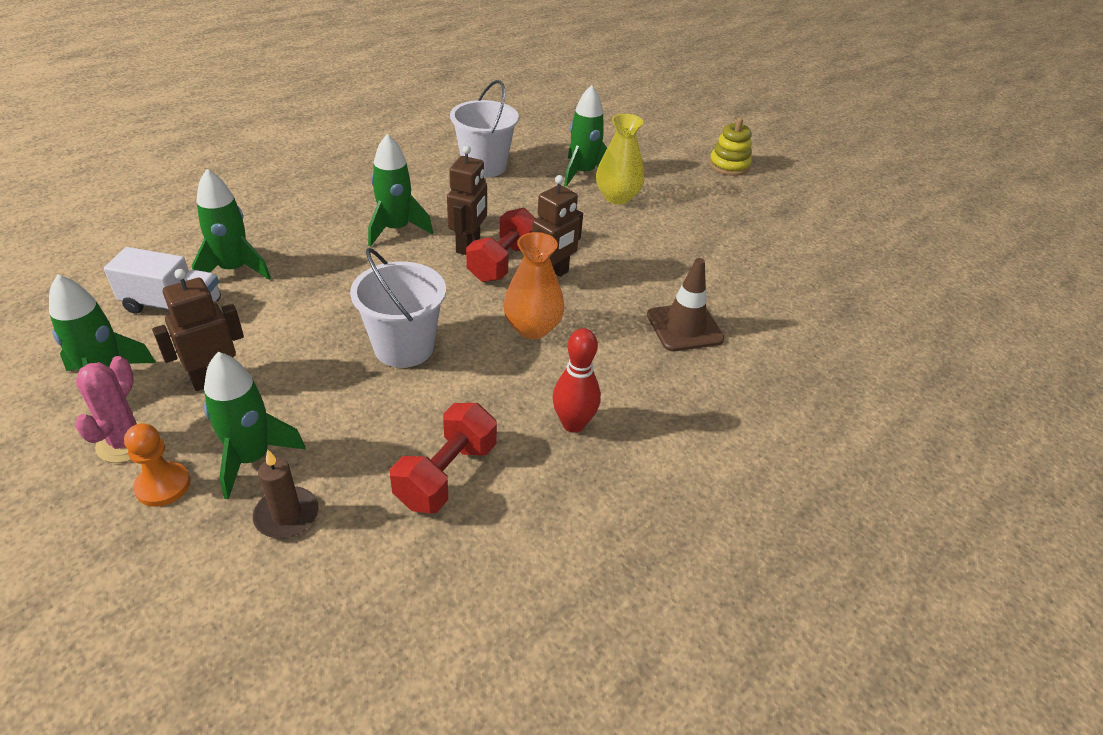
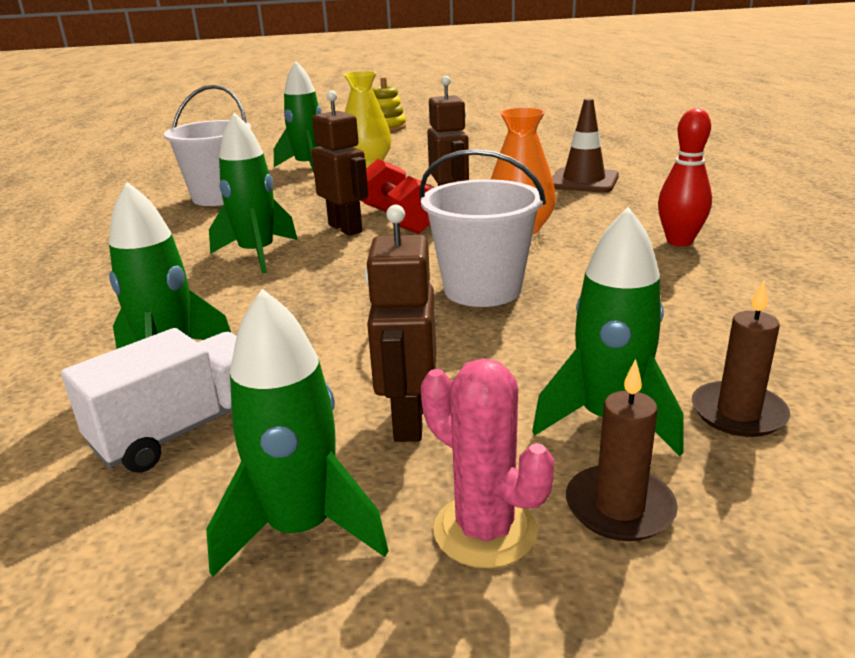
camera: 50 degrees left, 15 degrees down
(163, 486) = (619, 507): orange pawn -> brown candle
(446, 475) = (718, 308): red dumbbell -> none

